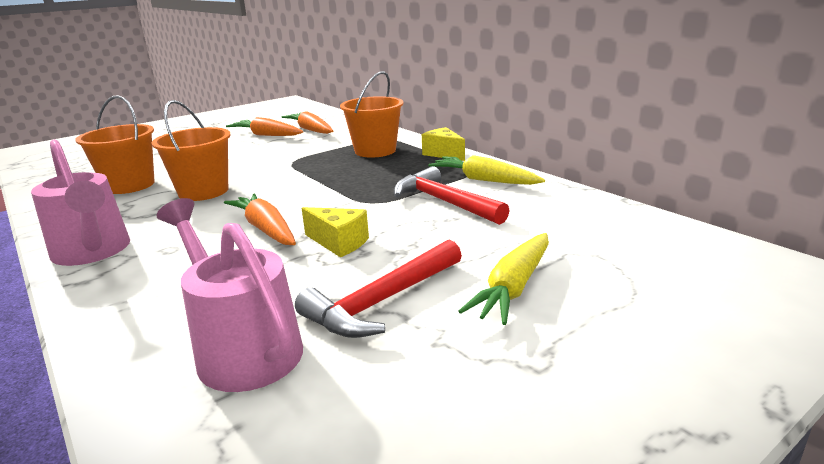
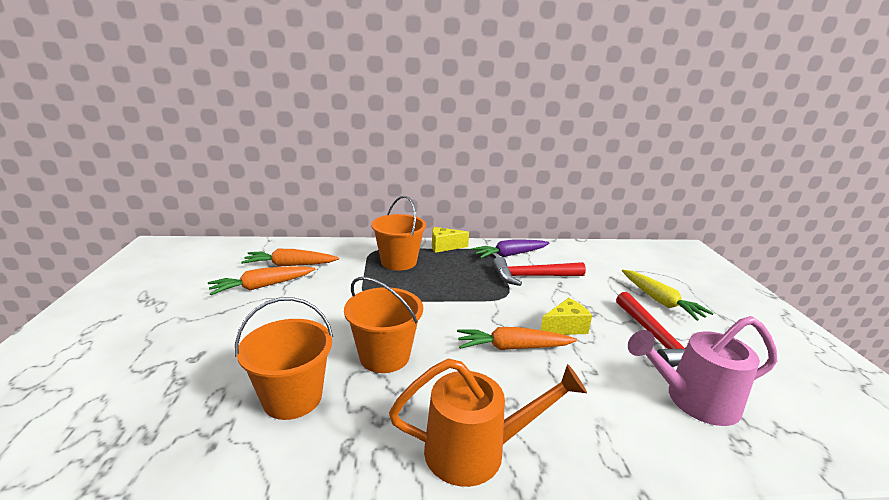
camera: 60 degrees left, 0 degrees up
(94, 252) = (477, 450): pink watering can -> orange watering can
(484, 180) = (510, 255): yellow carrot -> purple carrot

